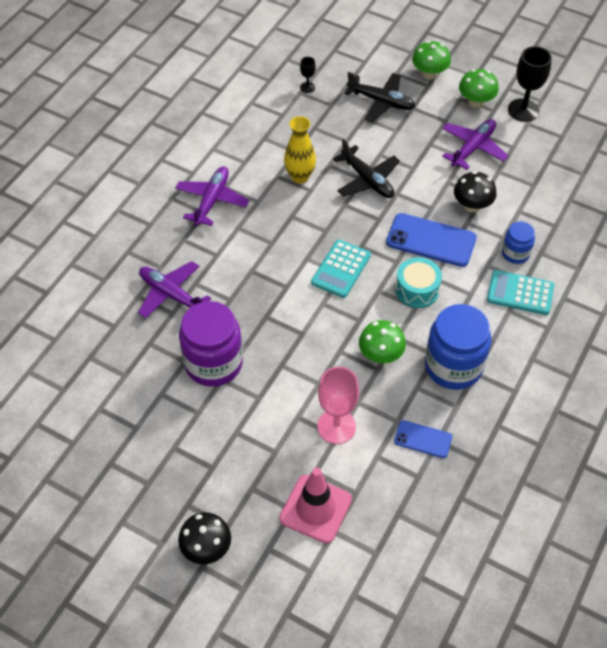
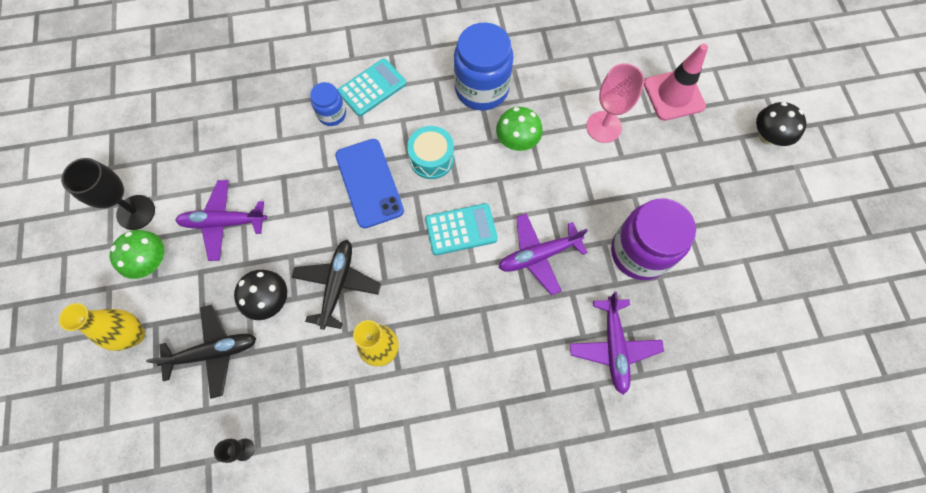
camera: 130 degrees left, 15 degrees up
(212, 200) = (481, 409): purple plane -> purple plane (538, 255)
(381, 102) = (213, 352): black plane -> black plane turned 90 degrees clockwise
(423, 439) = (559, 69): blue phone -> none
(429, 74) = (134, 335): green mushroom -> yellow vase
(472, 205) = (301, 177): black mushroom -> black mushroom (269, 300)
(520, 293) = (372, 88): turquoise calculator -> turquoise calculator turned 105 degrees counterclockwise

